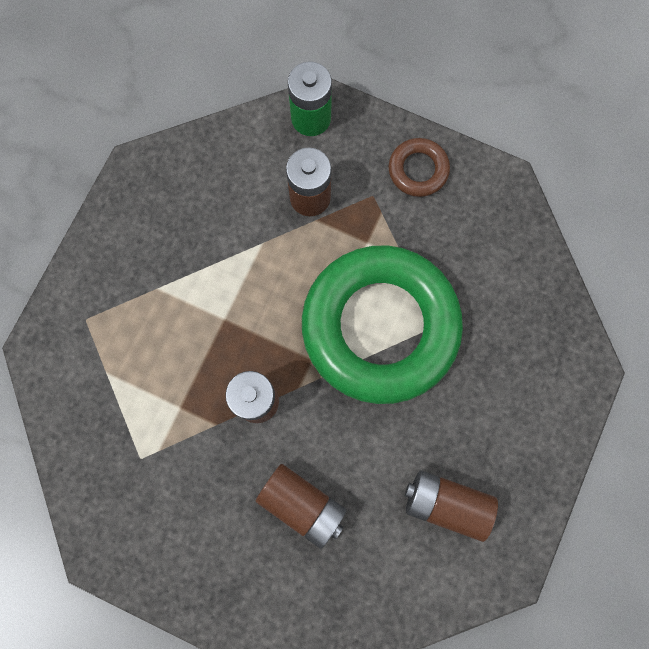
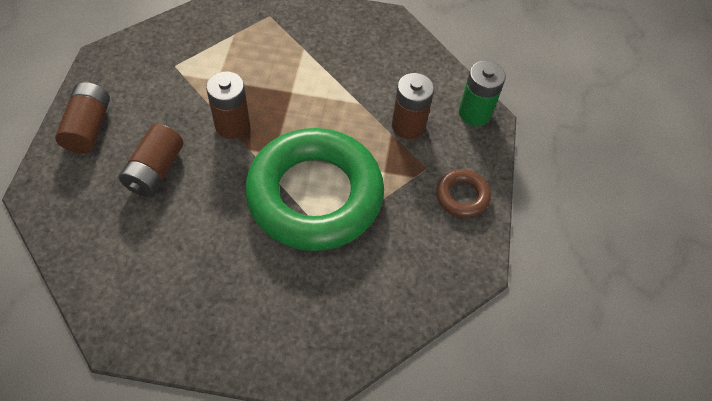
camera: 70 degrees right, 20 degrees down
(446, 503) = (171, 275): brown battery -> brown battery (88, 128)

